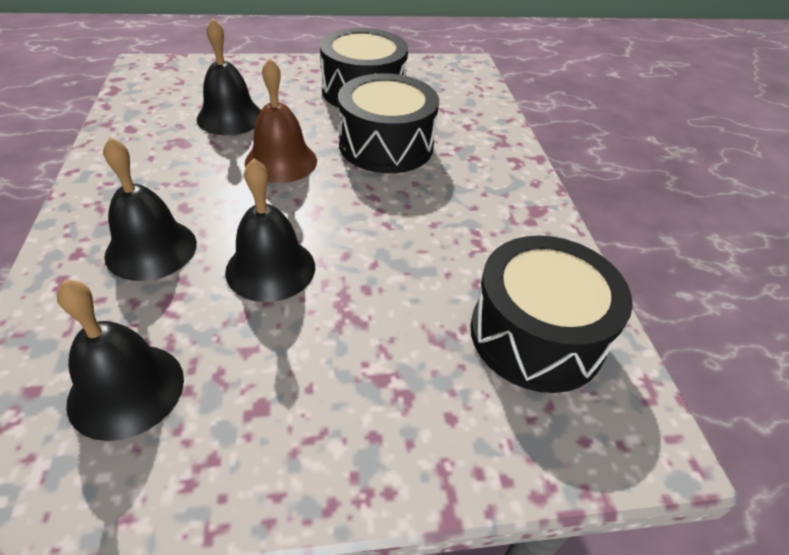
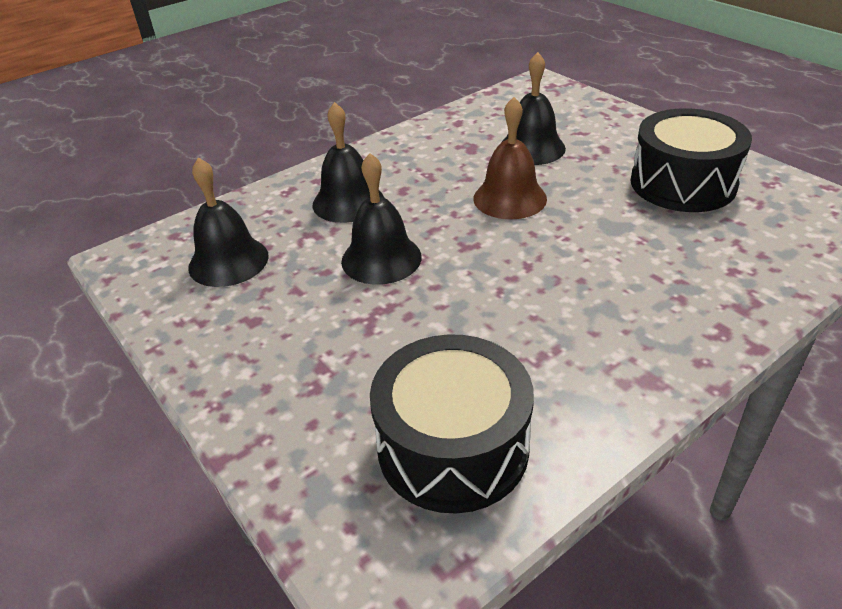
camera: 65 degrees right, 5 degrees down
(386, 145) = (614, 237): black drum -> none

